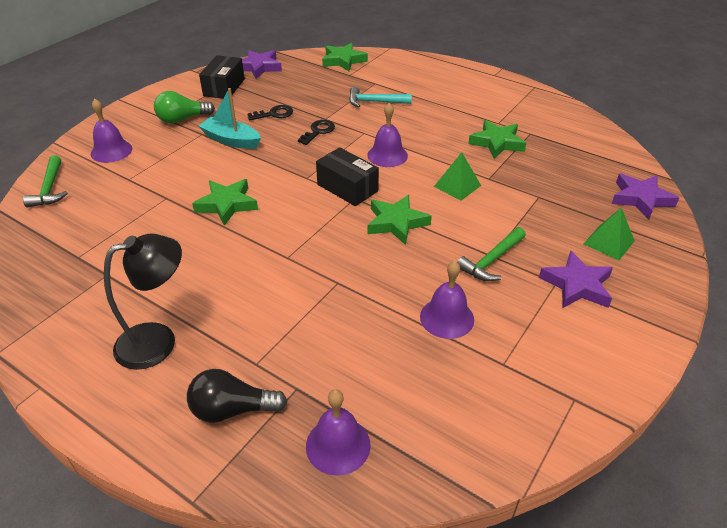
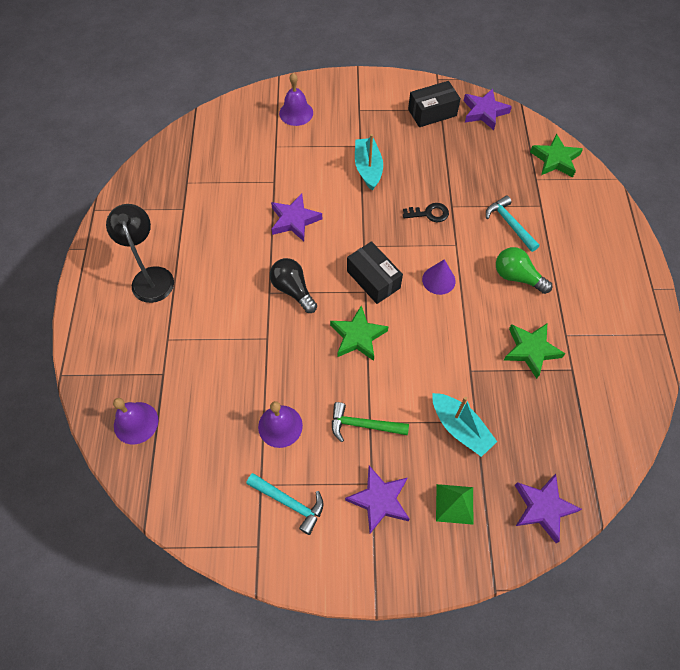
camera: 55 degrees right, 20 degrees up
(50, 188) = (233, 115): green hammer -> none
(158, 341) = (151, 277): black lamp -> black lamp turned 135 degrees counterclockwise
(182, 119) = (367, 121): green light bulb -> green light bulb (517, 277)
(227, 204) = (294, 220): green star -> purple star
(232, 409) = (127, 351): black light bulb -> black light bulb (293, 290)
(274, 114) = (426, 169): black key -> none
(347, 188) = (373, 279): black box -> black box turned 45 degrees counterclockwise
(387, 155) = (438, 280): purple bell -> purple cone
(457, 186) = (439, 352): green pyramid -> none
(538, 207) = (460, 428): none -> turquoise boat
(539, 350) = (289, 502): none -> turquoise hammer

